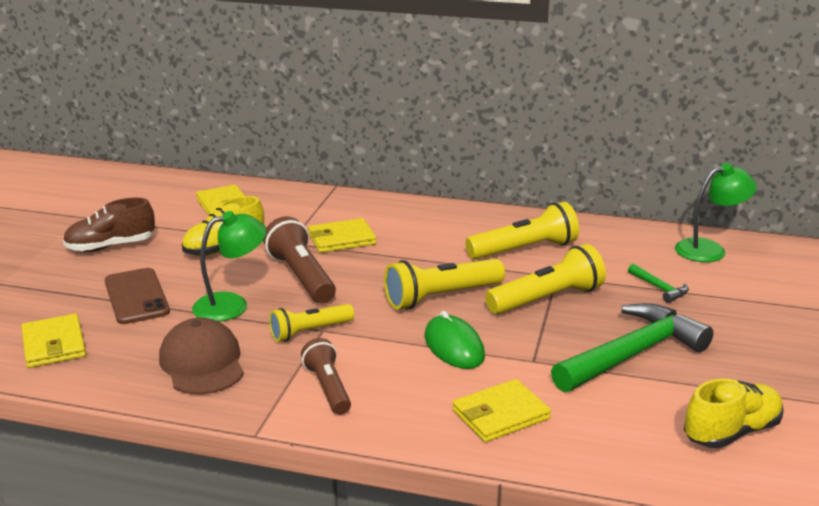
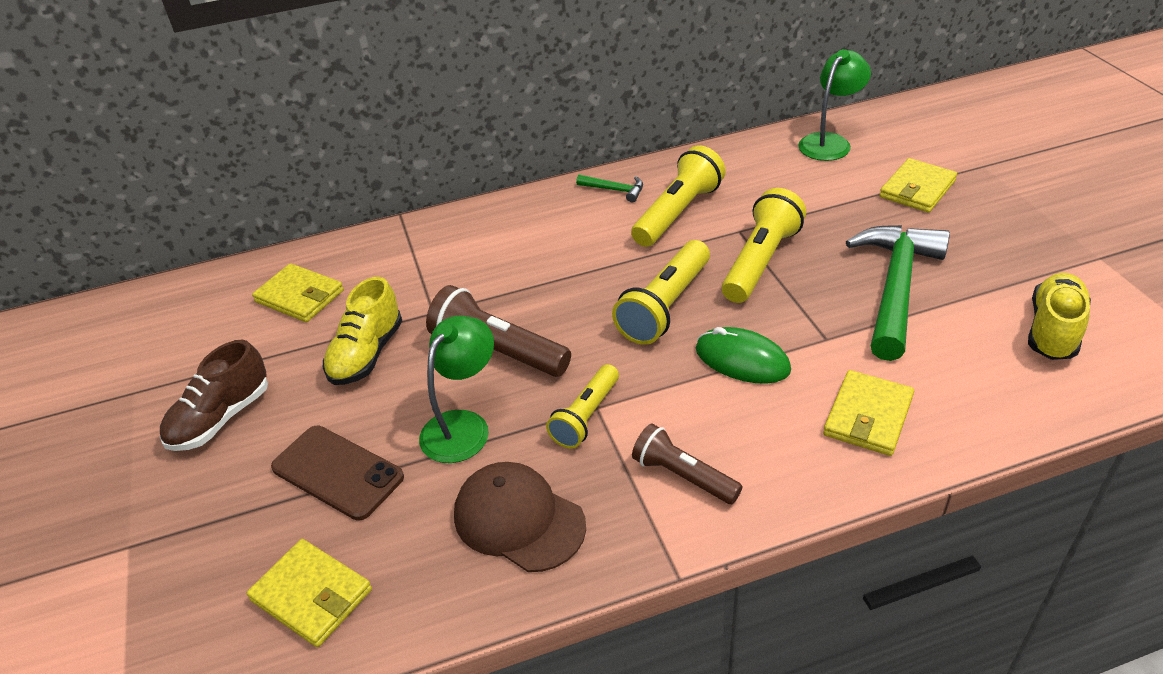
camera: 30 degrees left, 15 degrees up
(341, 239) = (485, 281): yellow wallet -> yellow wallet (917, 189)
(659, 288) = (837, 204): green hammer -> green hammer (614, 190)

